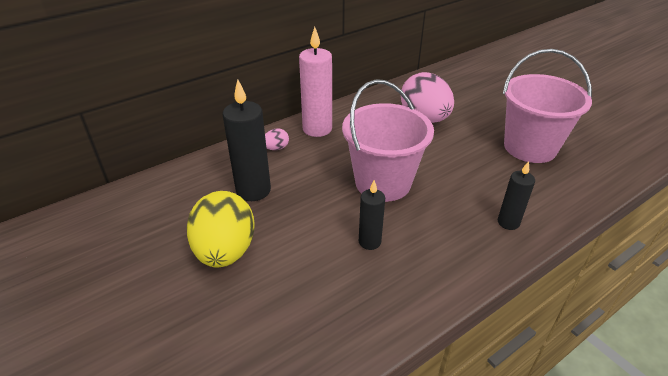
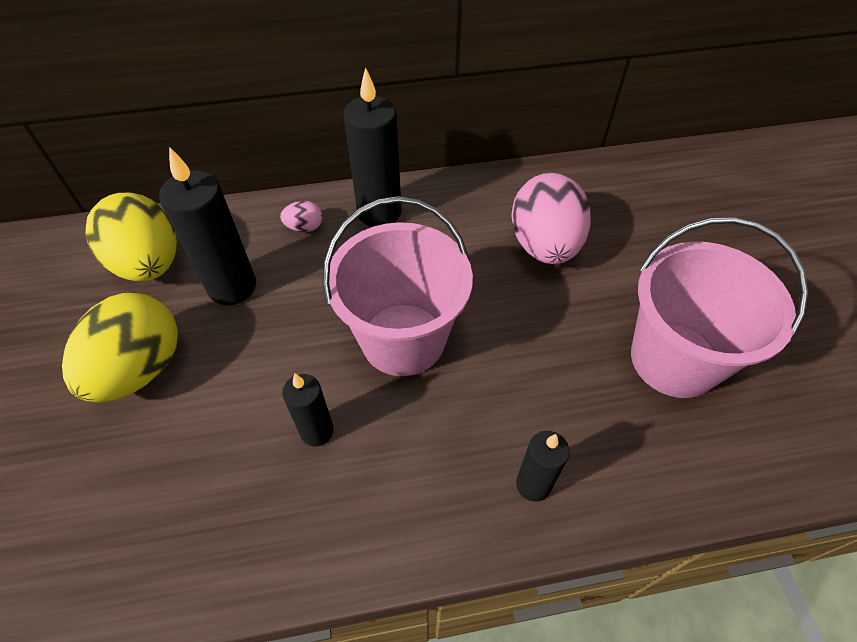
camera: 25 degrees right, 15 degrees up
(183, 196) = (149, 264): none -> yellow egg
(317, 129) = (379, 212): pink candle -> black candle

